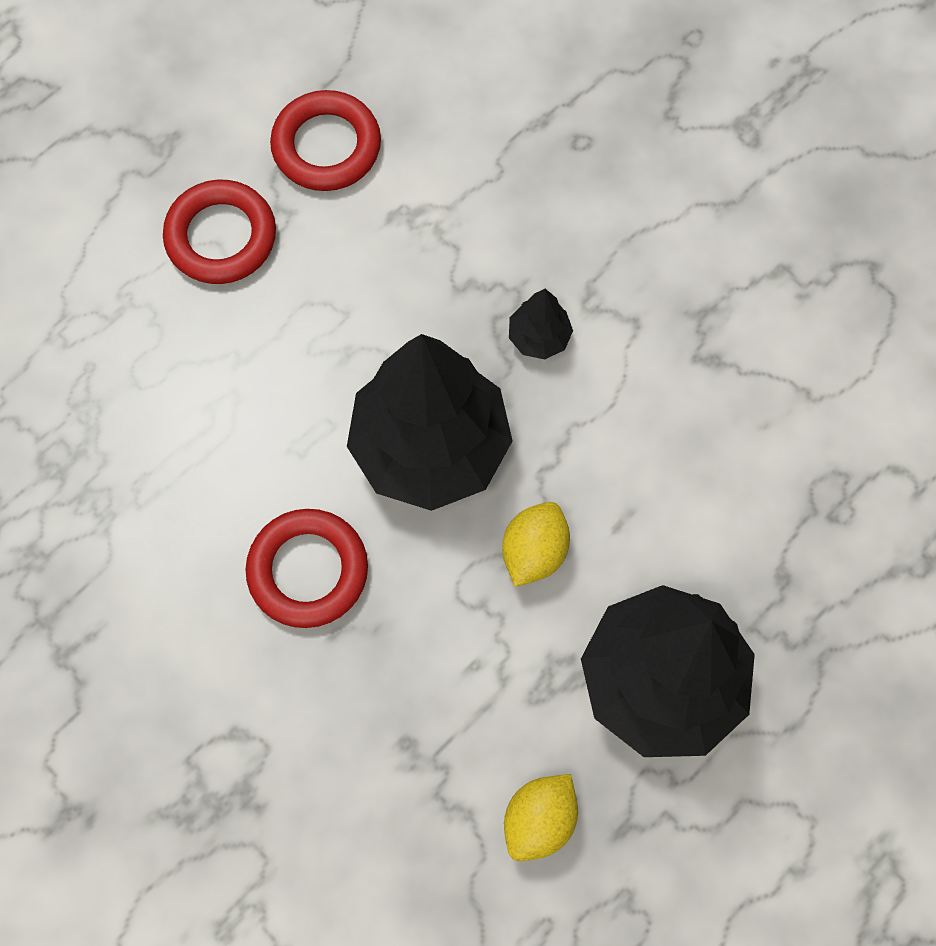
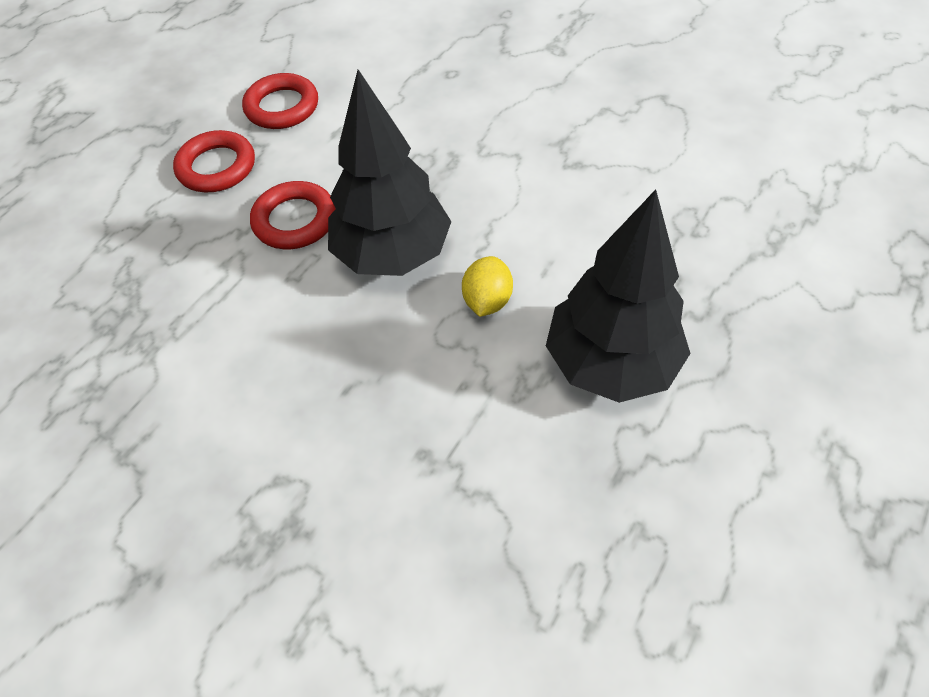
camera: 10 degrees left, 15 degrees down
(308, 570) = (316, 351): red ring -> red ring (295, 220)
(539, 337) = (453, 176): black tree -> none
(539, 819) = (547, 485): yellow lemon -> none

